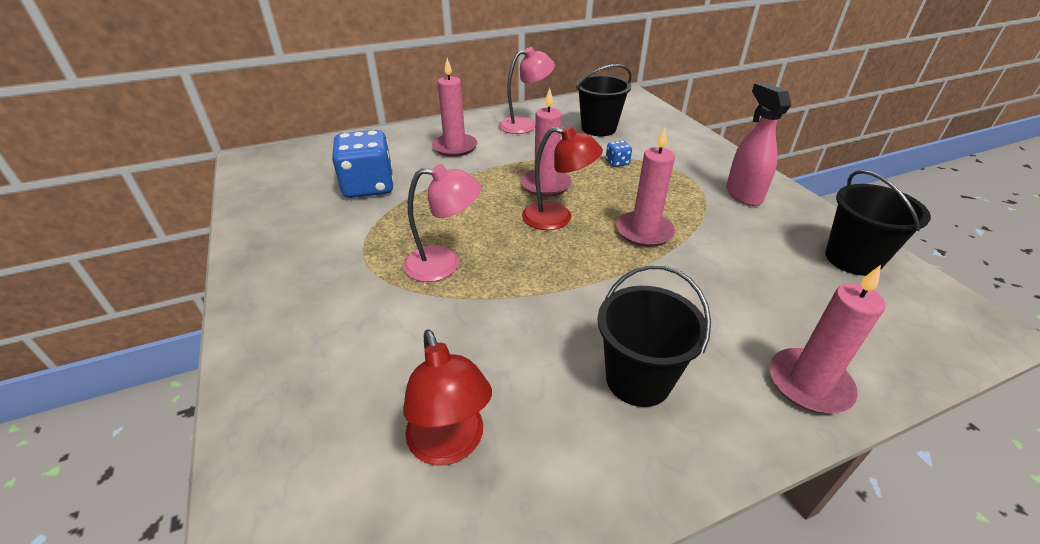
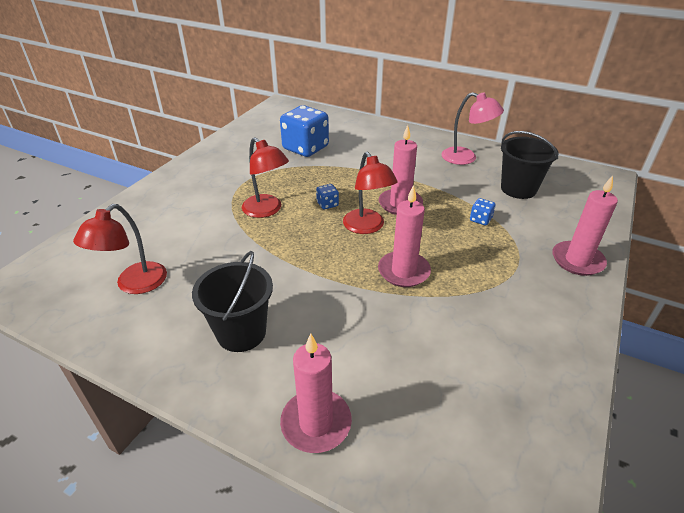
camera: 50 degrees right, 0 degrees up
(444, 264) = (267, 210): pink lamp -> red lamp
(455, 147) = (391, 150): pink candle -> pink candle (577, 260)
(489, 222) = (327, 204): none -> blue dice
(743, 195) = (537, 303): pink spray bottle -> none
(852, 259) = (526, 409): black bucket -> none

